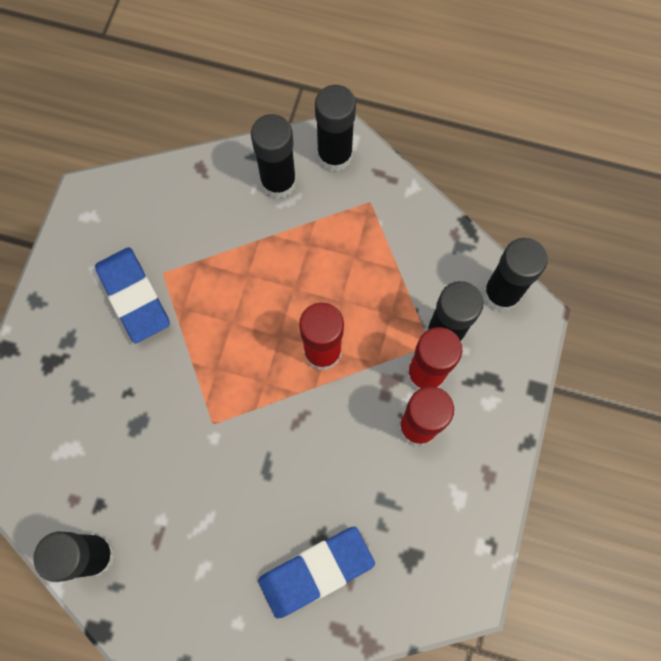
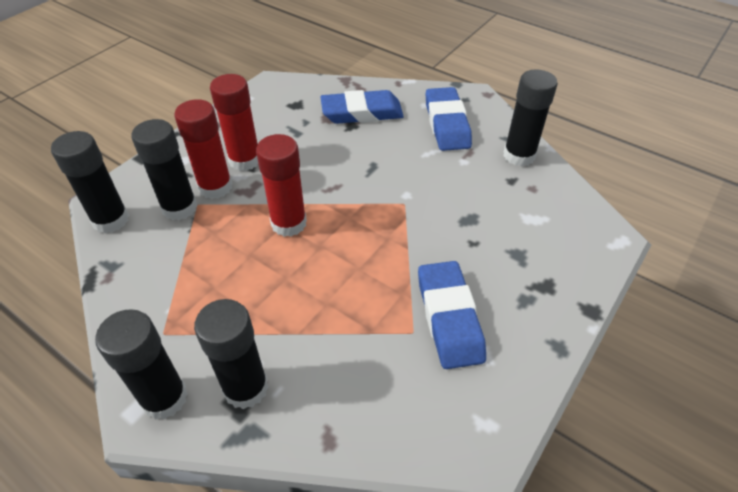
camera: 160 degrees left, 25 degrees down
(197, 589) = (447, 124): none -> blue eraser

